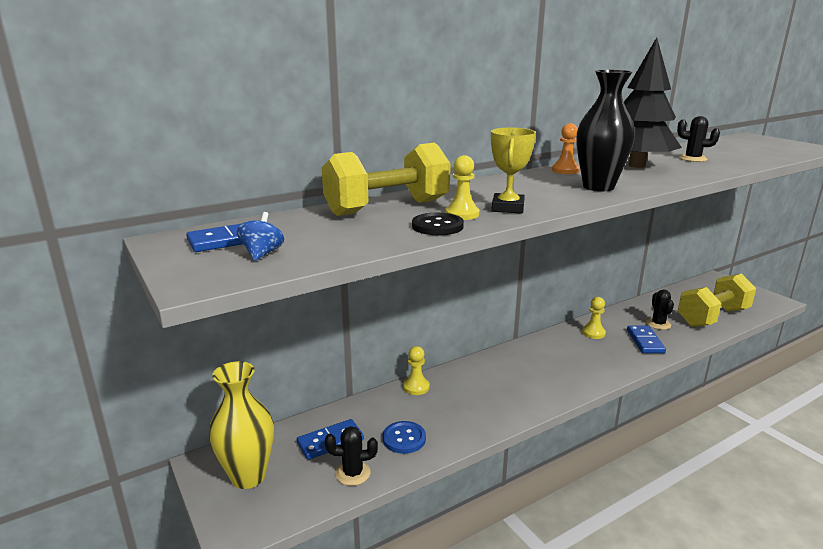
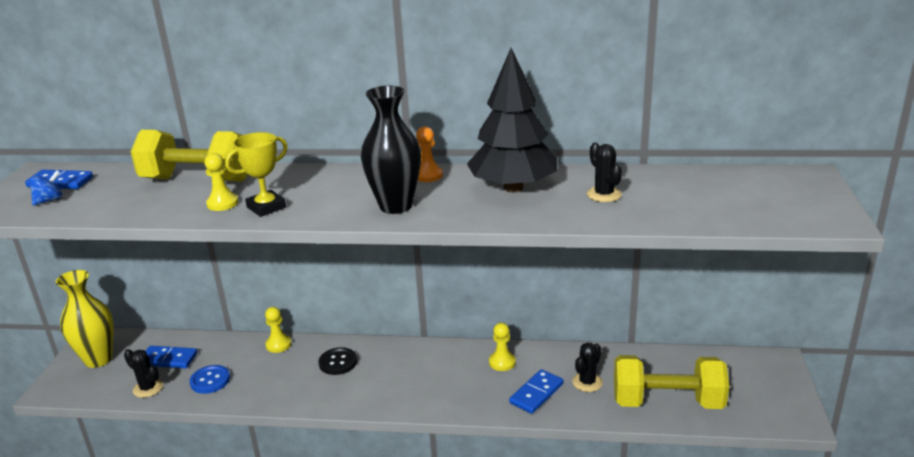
camera: 40 degrees right, 5 degrees up
(437, 226) = (180, 210): black button -> black button (338, 362)

